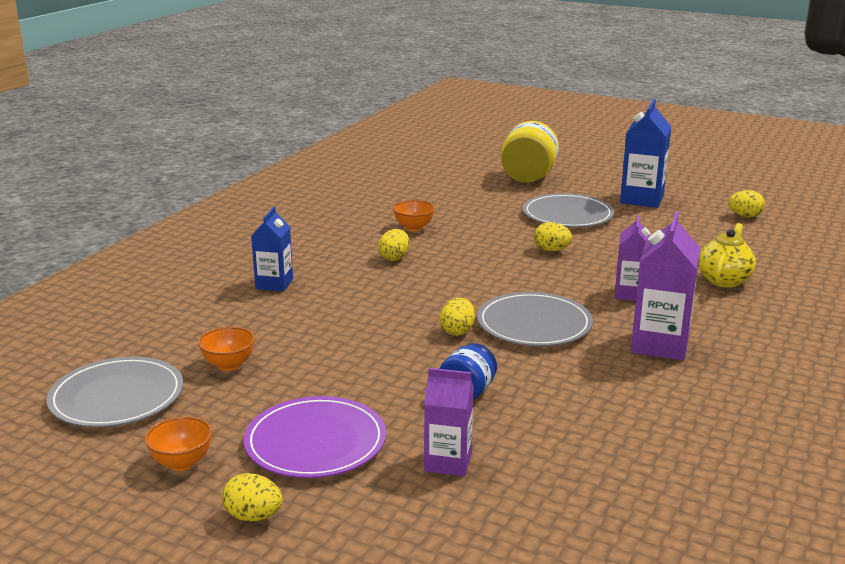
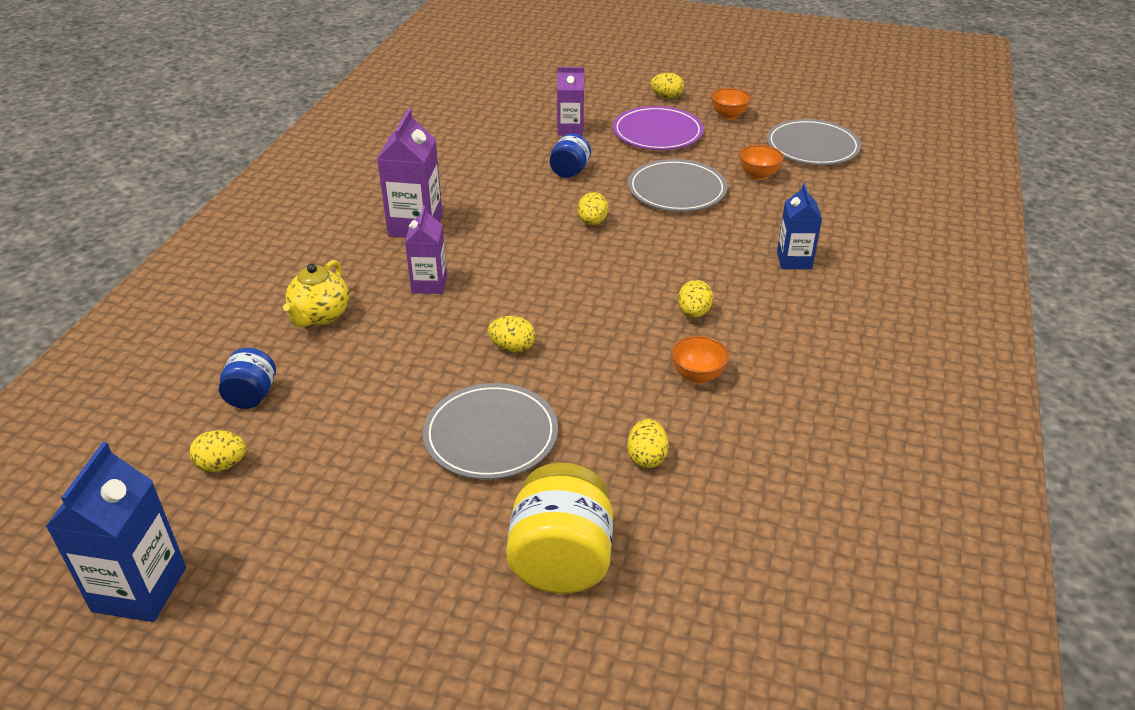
camera: 170 degrees right, 15 degrees up
(467, 201) = (646, 457): none -> yellow egg
(534, 324) = (525, 236): grey plate -> grey plate (676, 190)
(642, 199) = (368, 500): blue carton -> blue carton (139, 589)
(749, 242) = (251, 396): none -> blue jar

